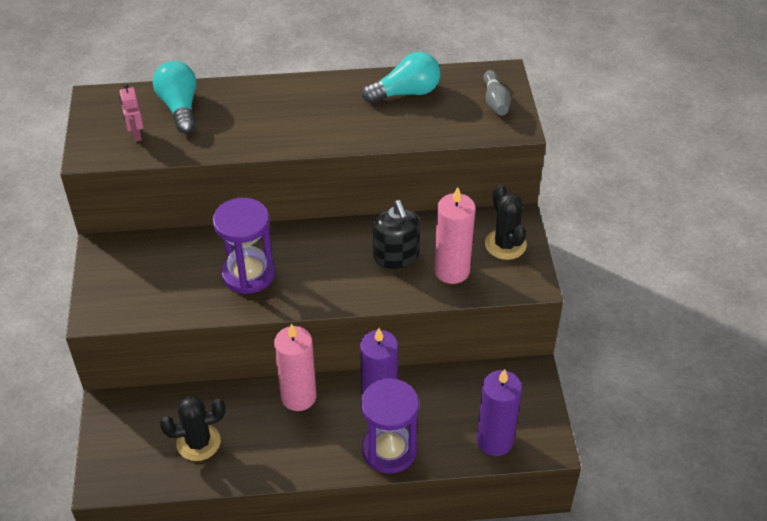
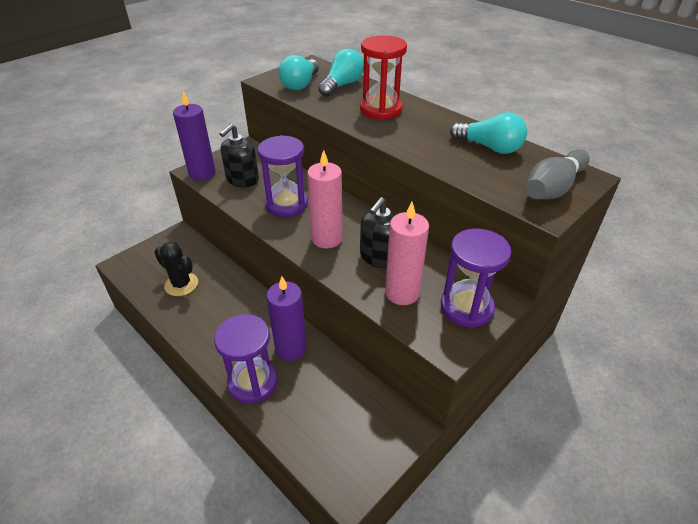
camera: 50 degrees right, 5 degrees down
(136, 134) = (300, 84): pink robot -> turquoise light bulb
(163, 284) = (242, 180): none -> black soap dispenser
(263, 112) = (381, 109): none -> red hourglass
(298, 397) = (256, 306): pink candle -> pink candle (327, 238)
(494, 441) = (318, 445): purple candle -> purple candle (202, 173)
(495, 101) = (553, 188): grey bowling pin -> grey bowling pin, size x1.56
(505, 244) = (466, 307): black cactus -> purple hourglass

